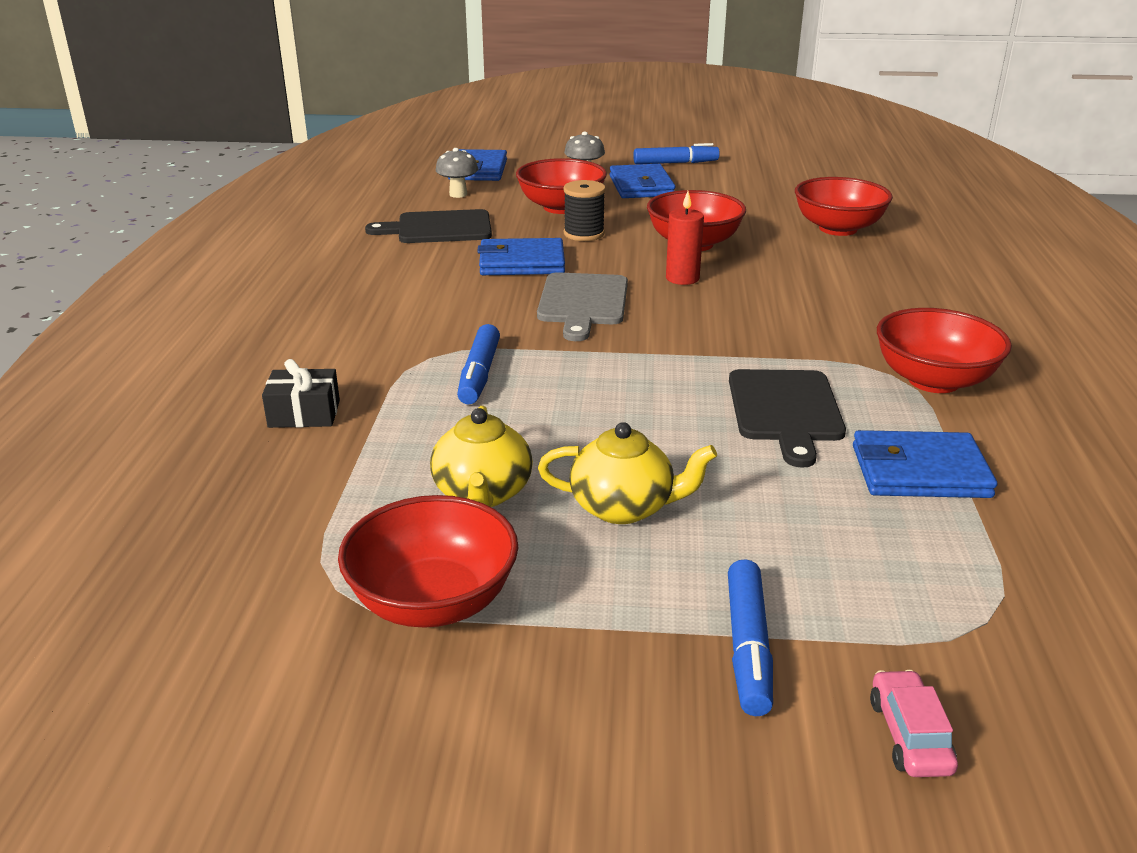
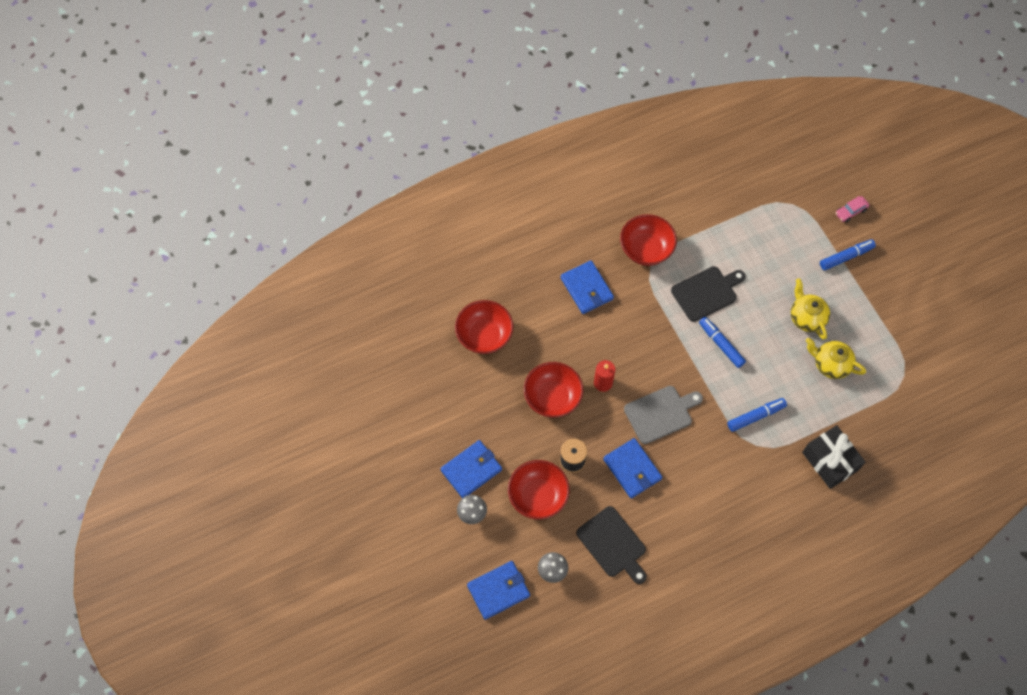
camera: 120 degrees left, 35 degrees up
(304, 414) = (830, 461): black gift -> black gift, size x1.59
(433, 601) = (889, 345): red bowl -> none
(482, 493) = (831, 364): yellow teapot -> yellow teapot turned 120 degrees counterclockwise
(675, 163) = (410, 471): blue marker -> blue marker (721, 344)
(920, 471) = (721, 238): blue wallet -> blue wallet (587, 288)

